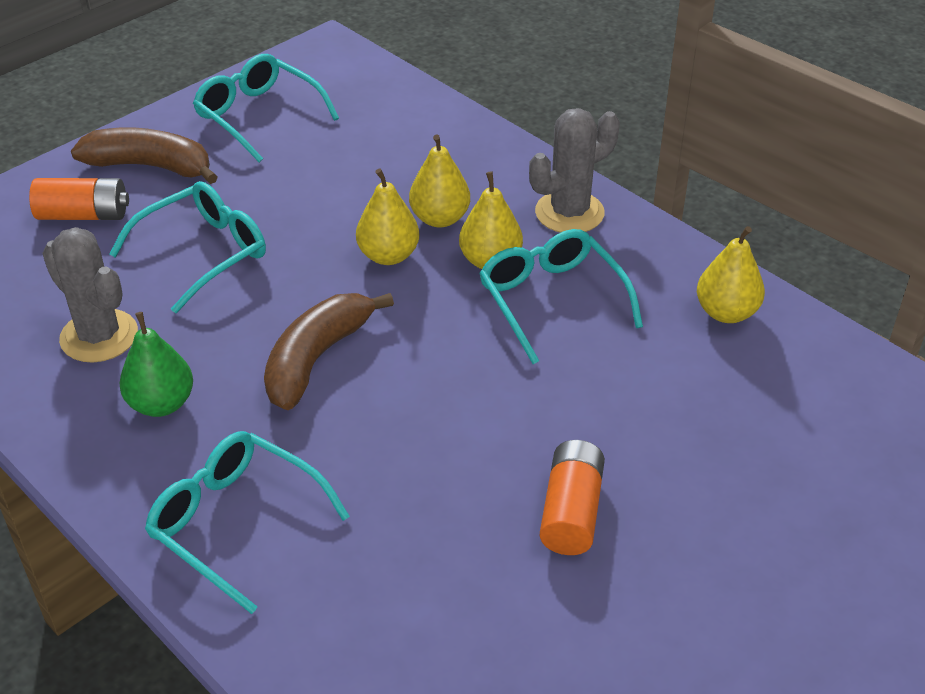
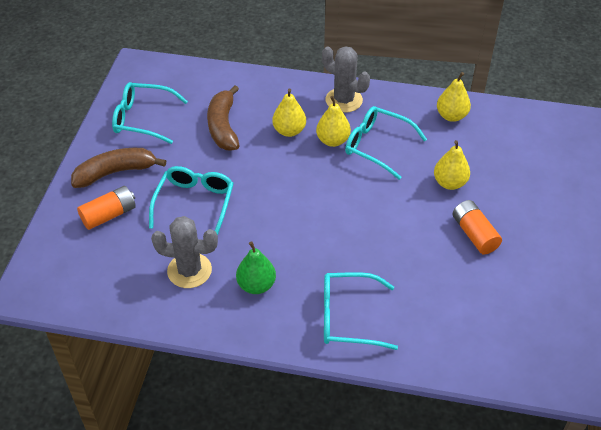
camera: 35 degrees left, 5 degrees up
(316, 358) = (304, 226): brown banana -> brown banana (223, 126)
(388, 255) = (284, 160): yellow pear -> yellow pear (449, 183)
(569, 212) = (344, 100): grey cactus -> grey cactus turned 75 degrees counterclockwise

